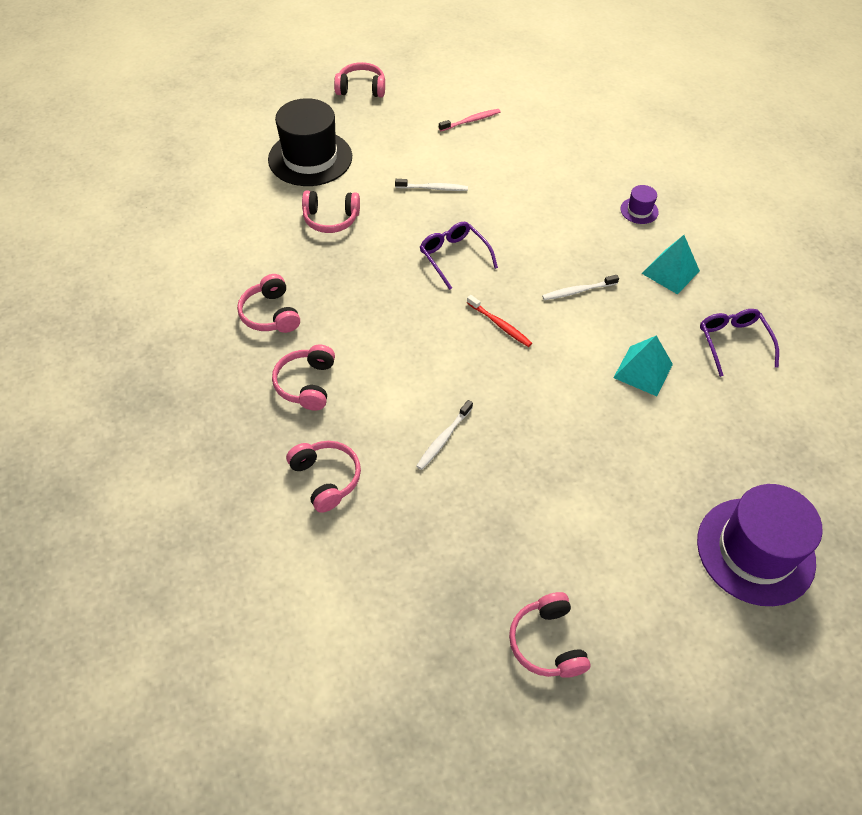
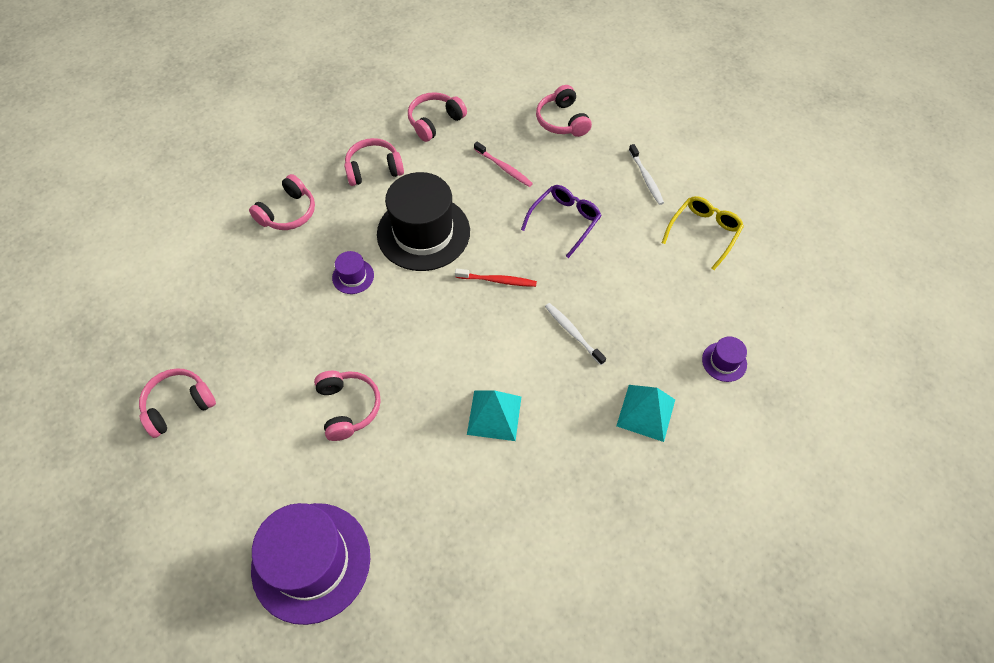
camera: 70 degrees right, 5 degrees up
(310, 158) = (629, 81): black hat -> black hat (423, 232)
(361, 88) = (749, 82): pink headphones -> pink headphones (348, 407)
(443, 438) = (353, 276): white toothbrush -> purple hat
(471, 121) = (764, 178): pink toothbrush -> pink toothbrush (504, 168)
(500, 325) = (497, 280): red toothbrush -> red toothbrush turned 105 degrees counterclockwise
(510, 176) = (703, 233): none -> yellow glasses
(733, 343) = (572, 496): purple glasses -> none

